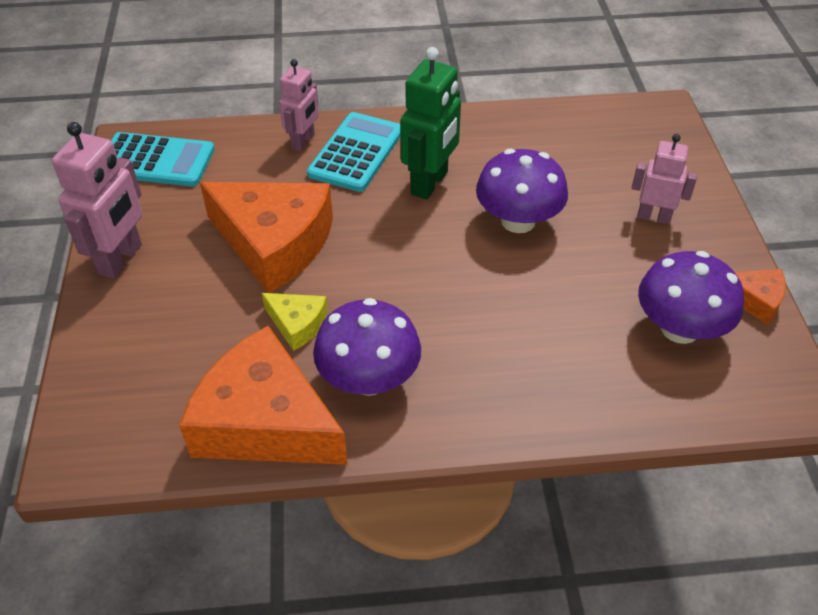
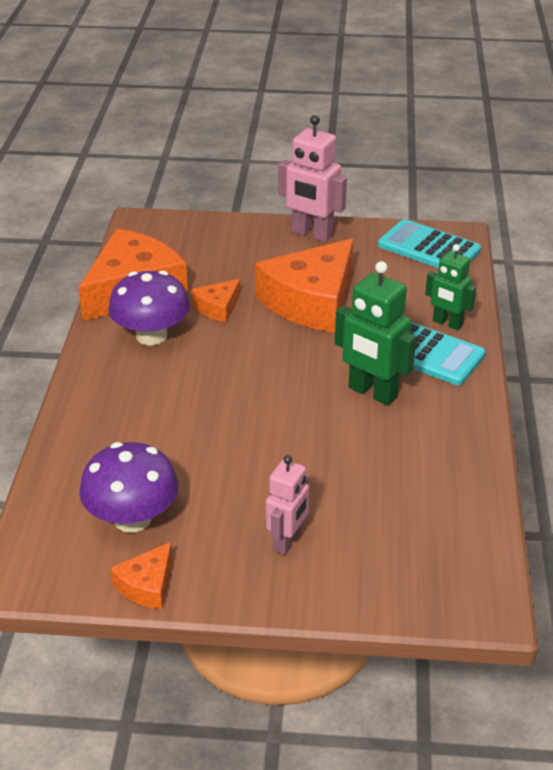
camera: 100 degrees right, 10 degrees down
(156, 161) = (429, 248): turquoise calculator -> turquoise calculator turned 105 degrees clockwise
(297, 324) = (218, 307): yellow cheese -> orange cheese
(303, 142) = (447, 323): pink robot -> green robot
(518, 221) = (305, 441): purple mushroom -> none

